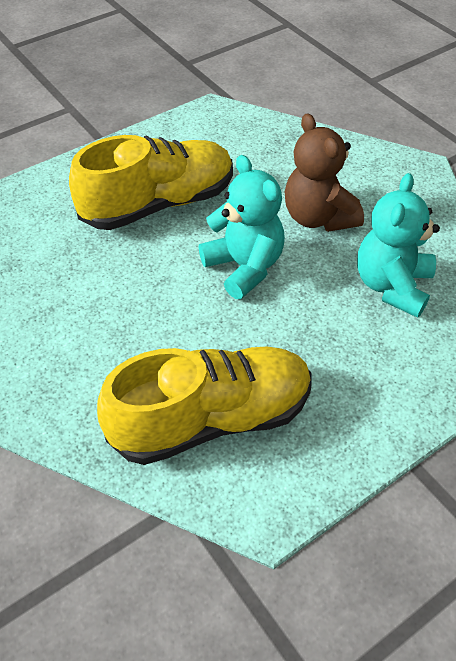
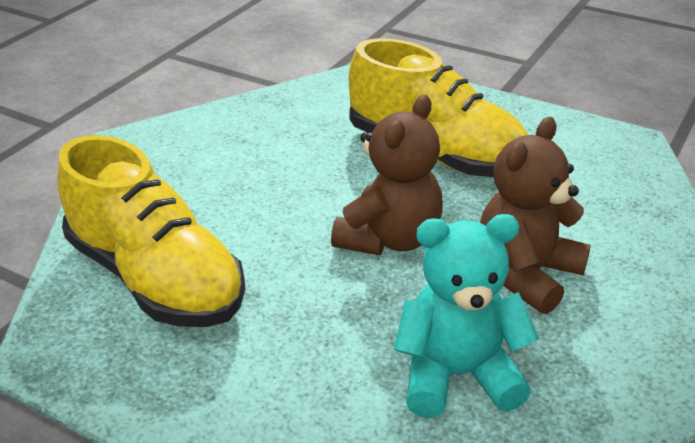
camera: 65 degrees right, 15 degrees down
(244, 267) = (389, 239): turquoise teddy bear -> brown teddy bear

